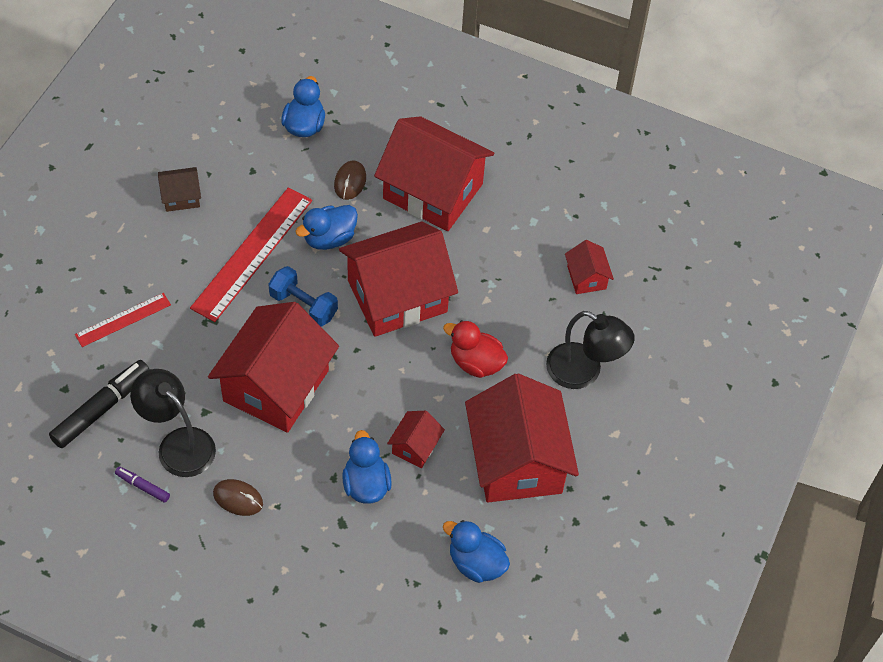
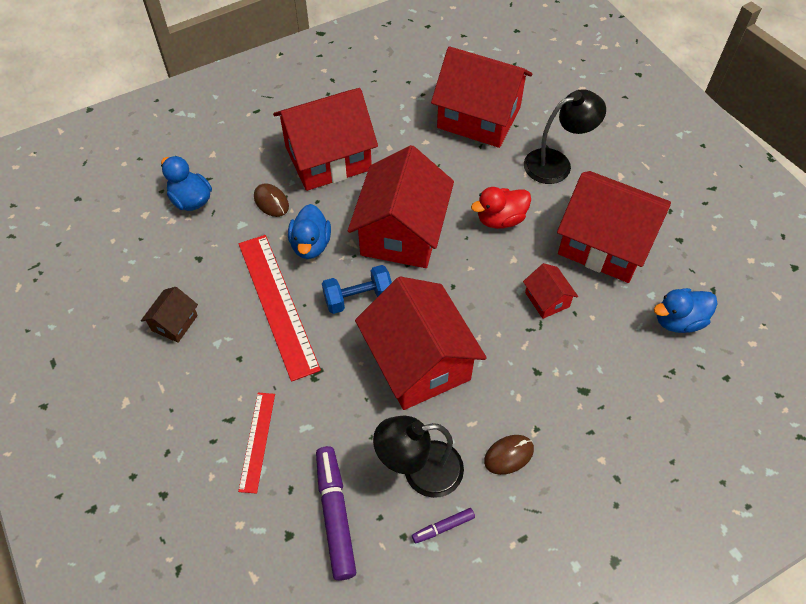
camera: 50 degrees left, 0 degrees up
(102, 408) = (335, 514): black marker -> purple marker
(366, 484) = (559, 352): blue duck -> none
(586, 277) = (479, 117): red house -> red house, size x2.26

